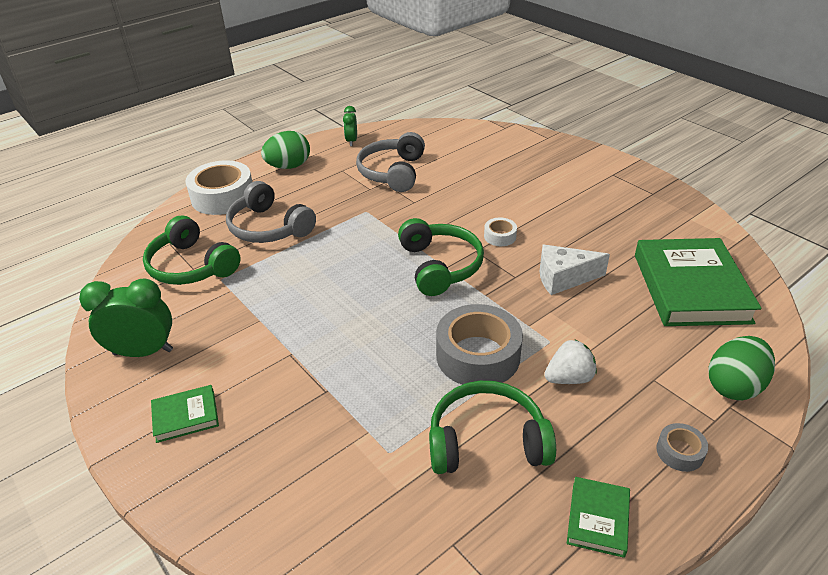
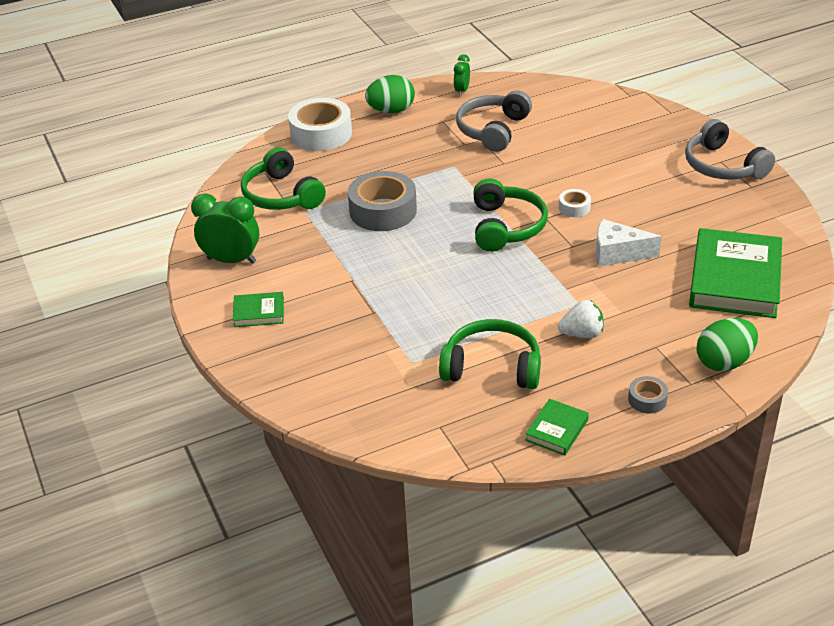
camera: 15 degrees right, 0 degrees up
(269, 227) = (358, 169): grey headphones -> grey headphones (722, 166)
(478, 355) = (510, 305): grey tape -> grey tape (383, 211)

